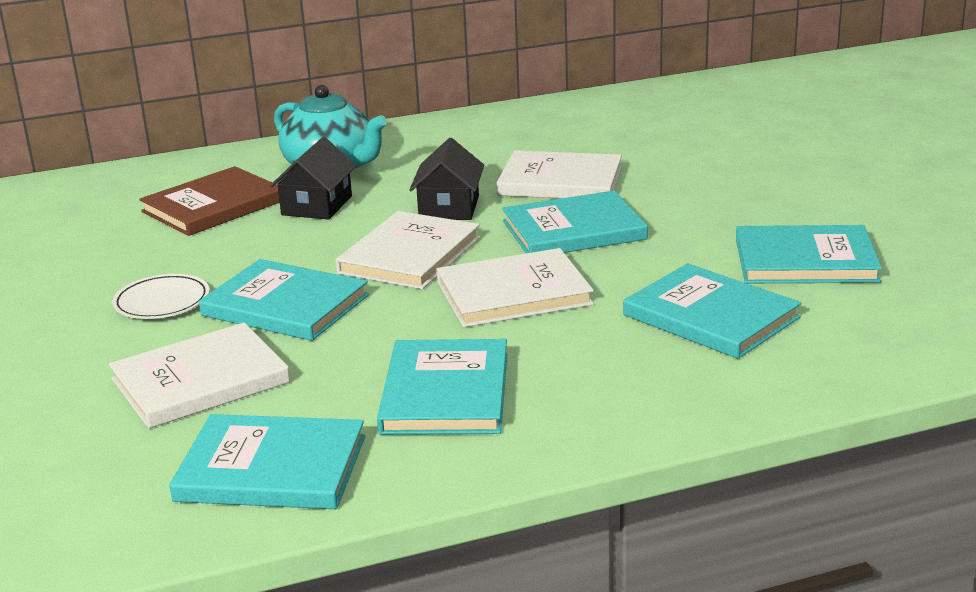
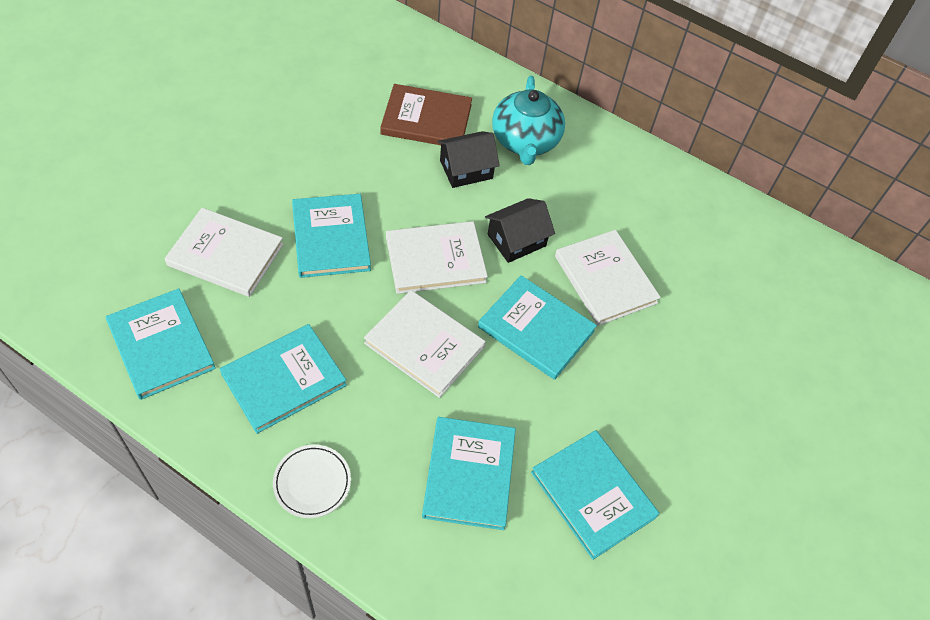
camera: 45 degrees right, 30 degrees up
(162, 302) = (296, 177): white plate -> white plate (312, 482)

